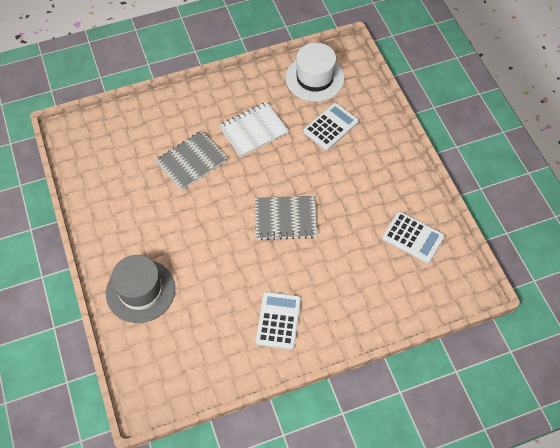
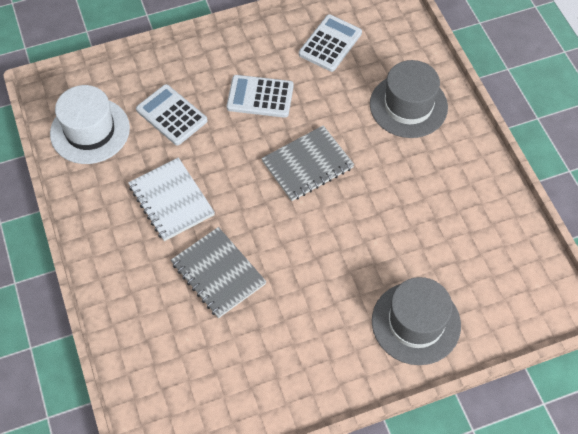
camera: 90 degrees left, 0 degrees up
(278, 320) = (442, 172): white calculator -> white calculator (260, 97)
(285, 219) = (307, 165): grey notebook -> grey notebook turned 60 degrees clockwise
(348, 297) = (408, 106): none -> grey hat

